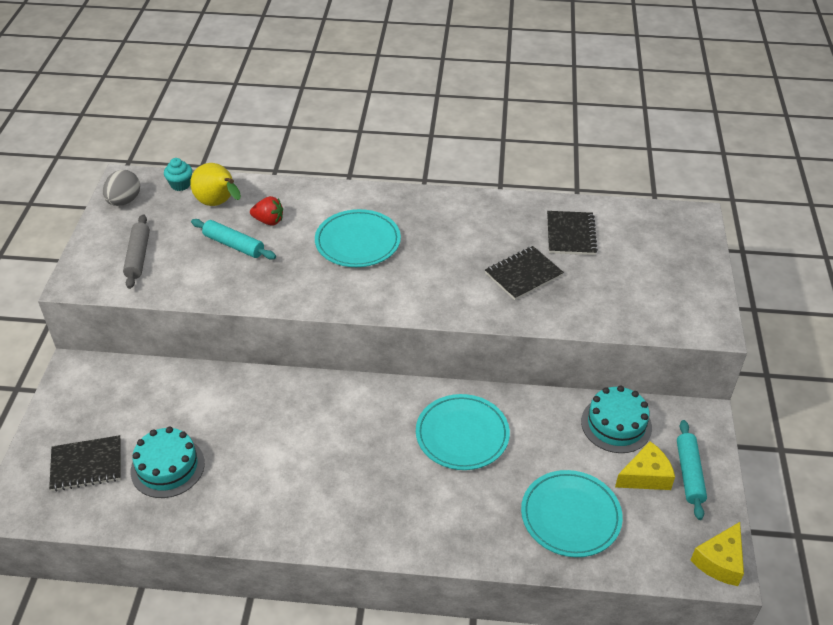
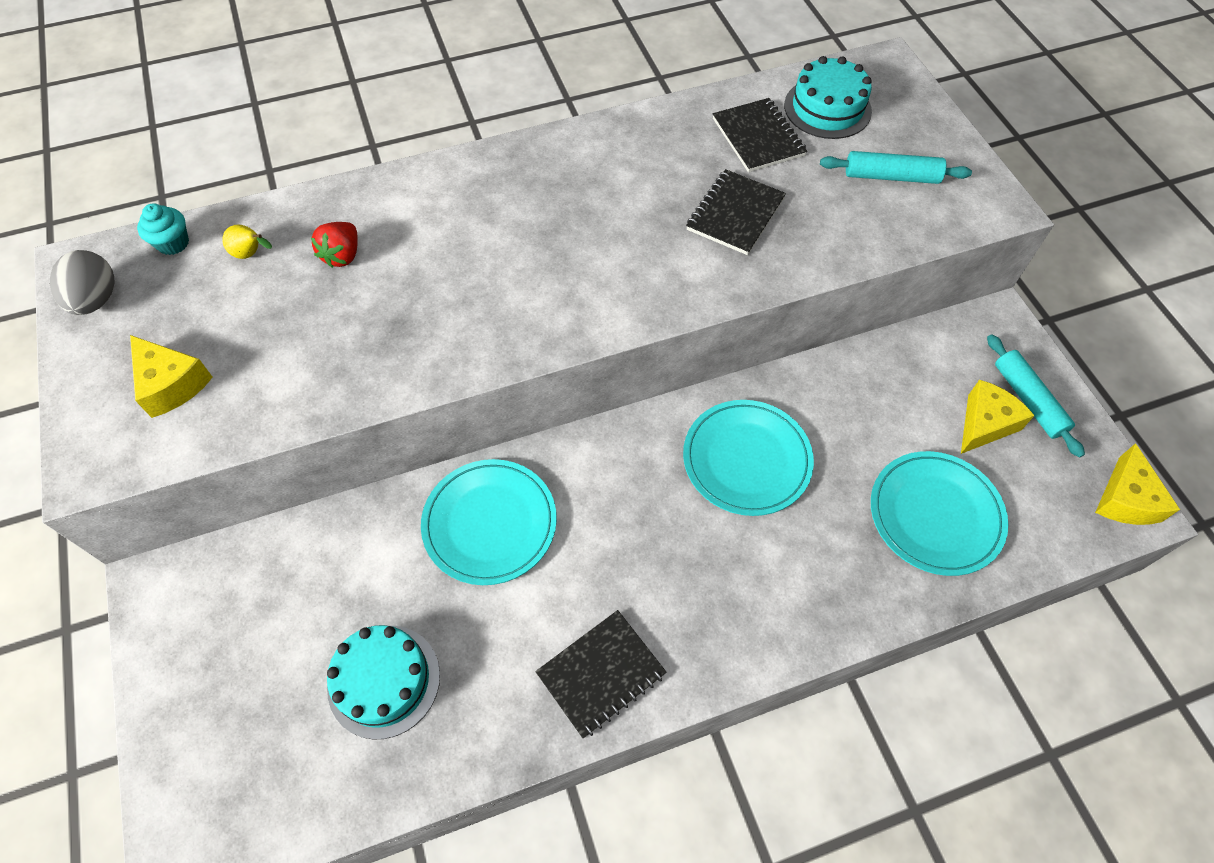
camera: 25 degrees left, 15 degrees up
(86, 465) = (259, 732): black notebook -> black notebook (601, 674)
(138, 256) = (171, 384): grey rolling pin -> yellow cheese
(219, 204) = (251, 254): yellow pear -> yellow pear, size x0.50
(234, 245) = (312, 312): turquoise rolling pin -> turquoise rolling pin (891, 176)
(269, 221) = (342, 255): red strawberry -> red strawberry turned 120 degrees clockwise
(358, 242) = (489, 243): turquoise plate -> turquoise plate (490, 523)
(616, 424) = (913, 369): turquoise cake -> turquoise cake (827, 108)

